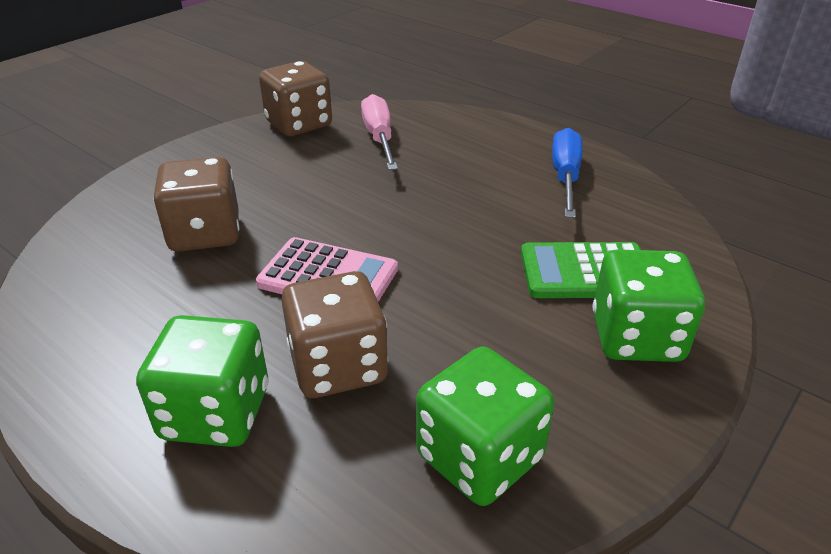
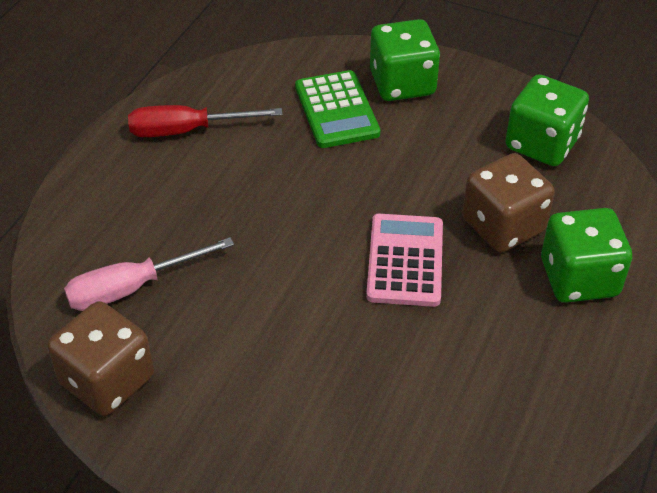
camera: 105 degrees left, 10 degrees up
(205, 233) = (377, 378): brown dice -> none
(565, 177) = (187, 130): blue screwdriver -> red screwdriver

